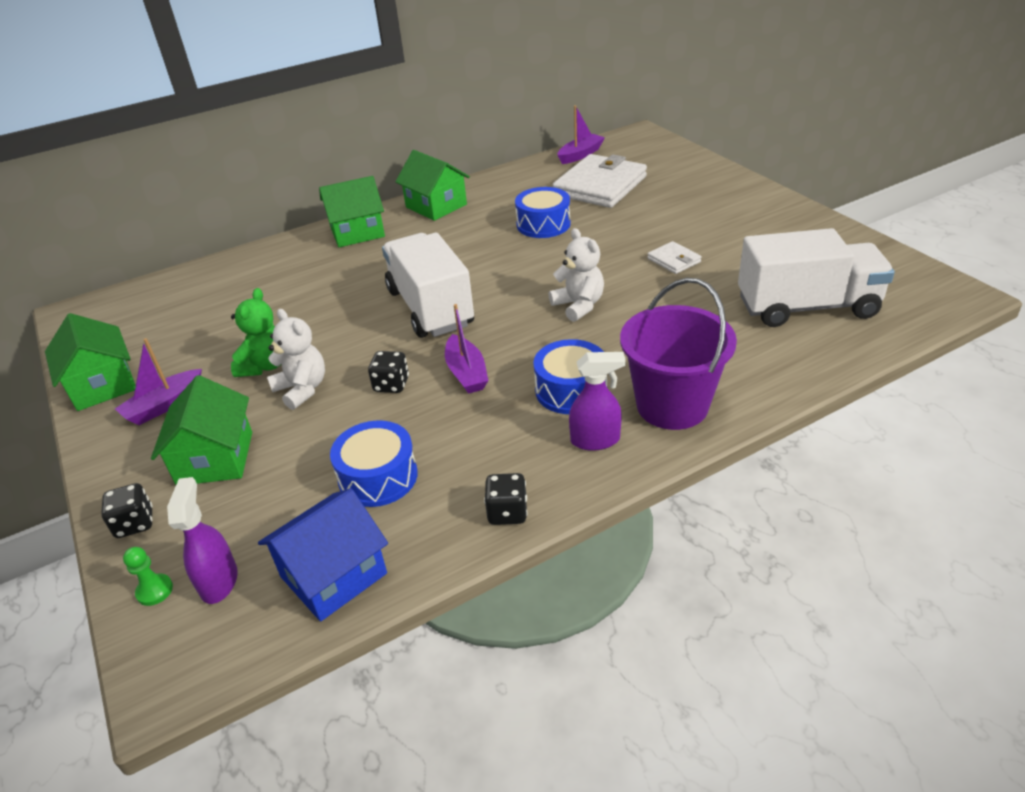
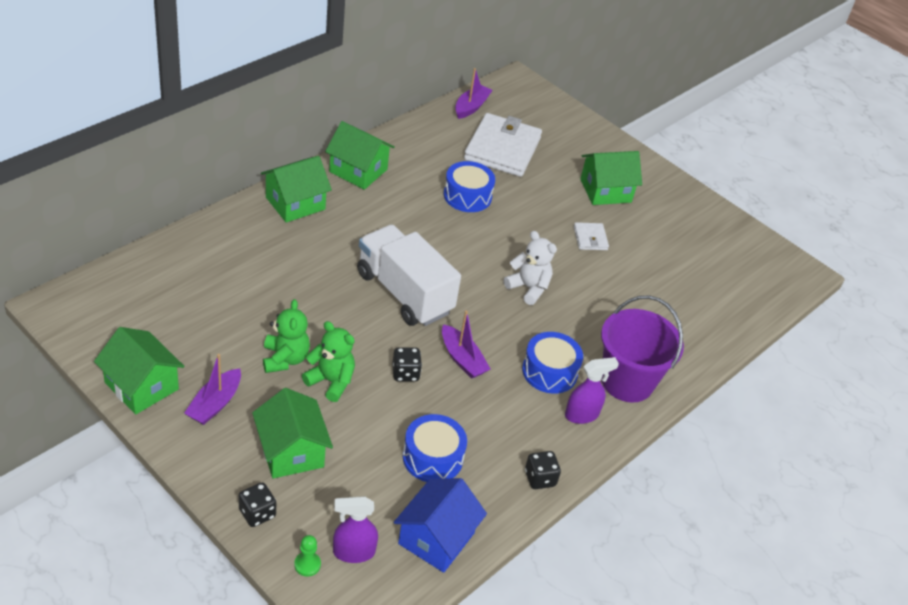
camera: 25 degrees left, 5 degrees up
(219, 581) = (353, 552): purple spray bottle -> purple spray bottle turned 75 degrees counterclockwise
(302, 389) = (331, 381): white teddy bear -> green teddy bear
(674, 260) = (590, 238): white wallet -> white wallet turned 45 degrees clockwise
(708, 218) = (605, 190): none -> green house
(807, 307) = (701, 286): white truck -> none

